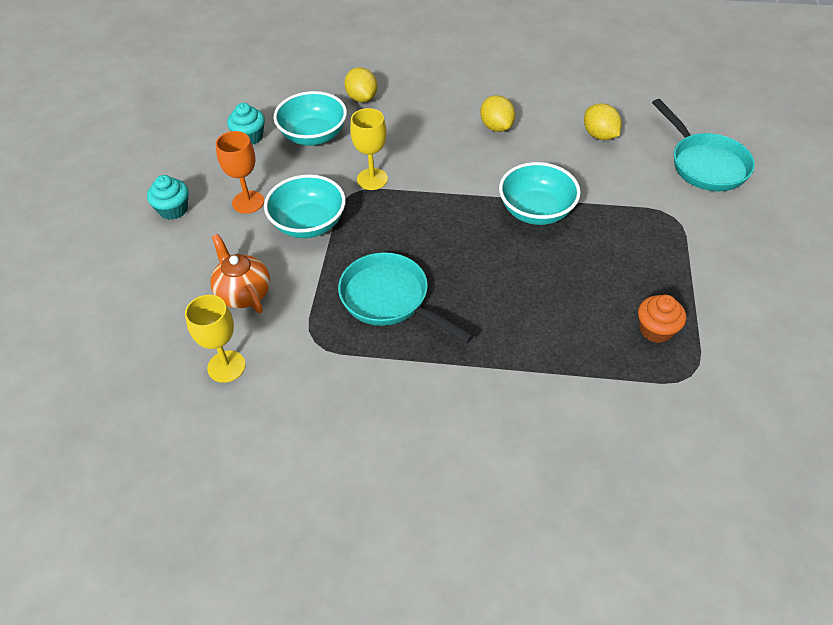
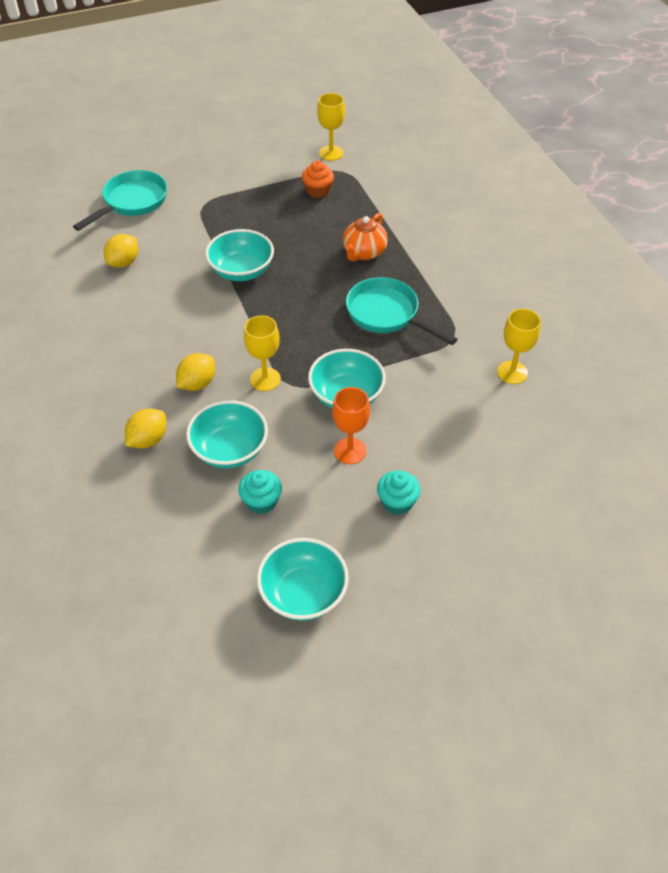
camera: 120 degrees left, 0 degrees up
(156, 132) = (303, 593): none -> turquoise bowl
(243, 293) = (446, 398): orange teapot -> orange teapot (364, 252)
(390, 300) = (387, 314): turquoise pan -> turquoise pan turned 120 degrees clockwise
(496, 127) = (145, 326): yellow lemon -> yellow lemon (197, 383)
(744, 380) = (331, 153): none -> yellow goblet

